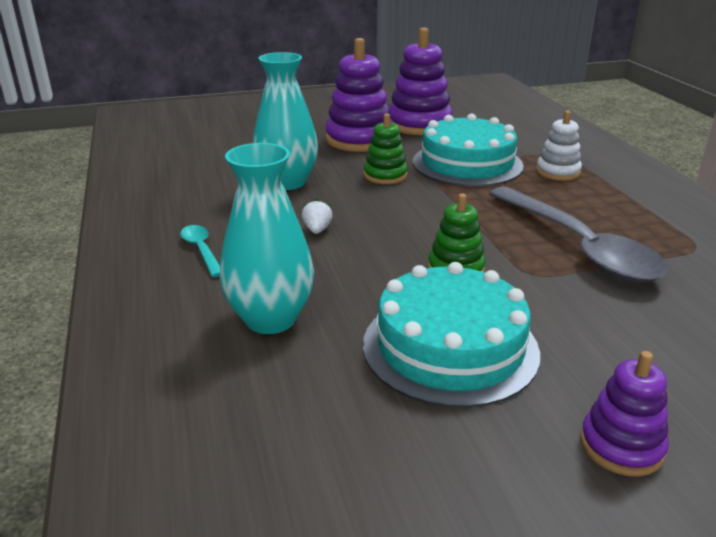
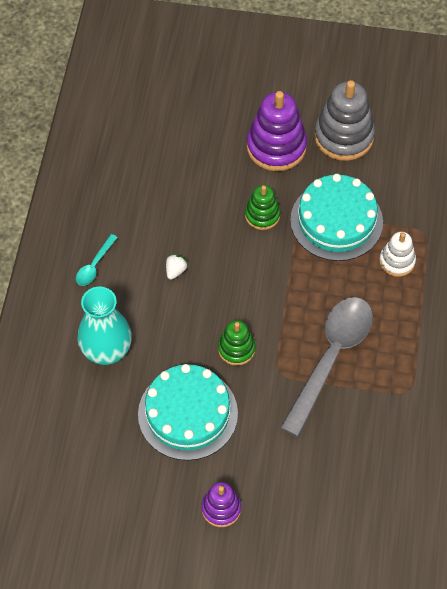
camera: 25 degrees right, 30 degrees up
(201, 250) = (94, 265): turquoise spoon -> turquoise spoon turned 150 degrees counterclockwise
(287, 182) = (186, 198): turquoise vase -> none
(419, 124) = (344, 136): purple stacking toy -> grey stacking toy
(578, 246) = (331, 358): grey spoon -> grey spoon turned 150 degrees counterclockwise

